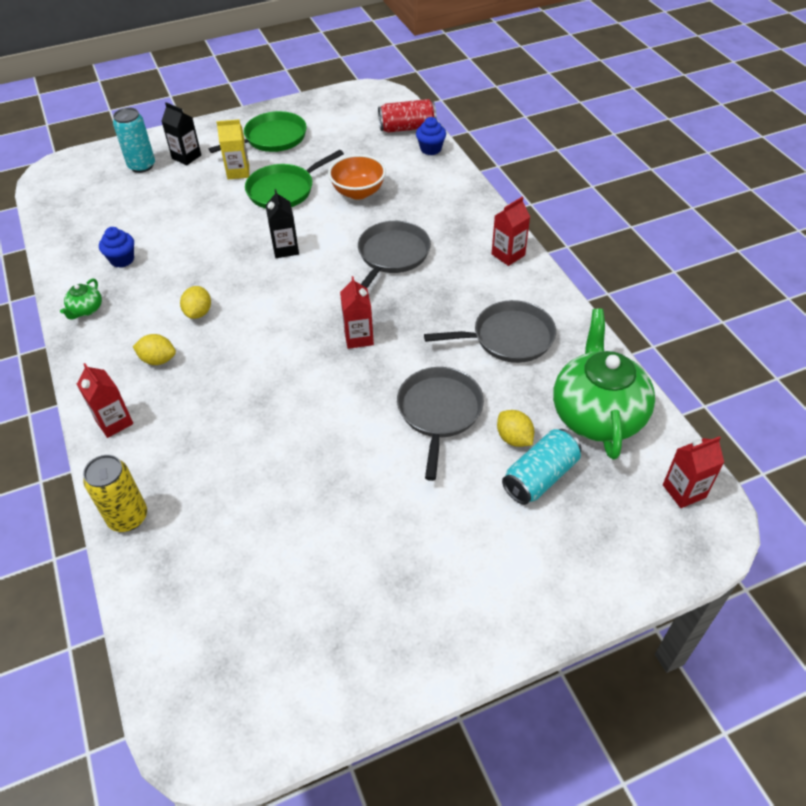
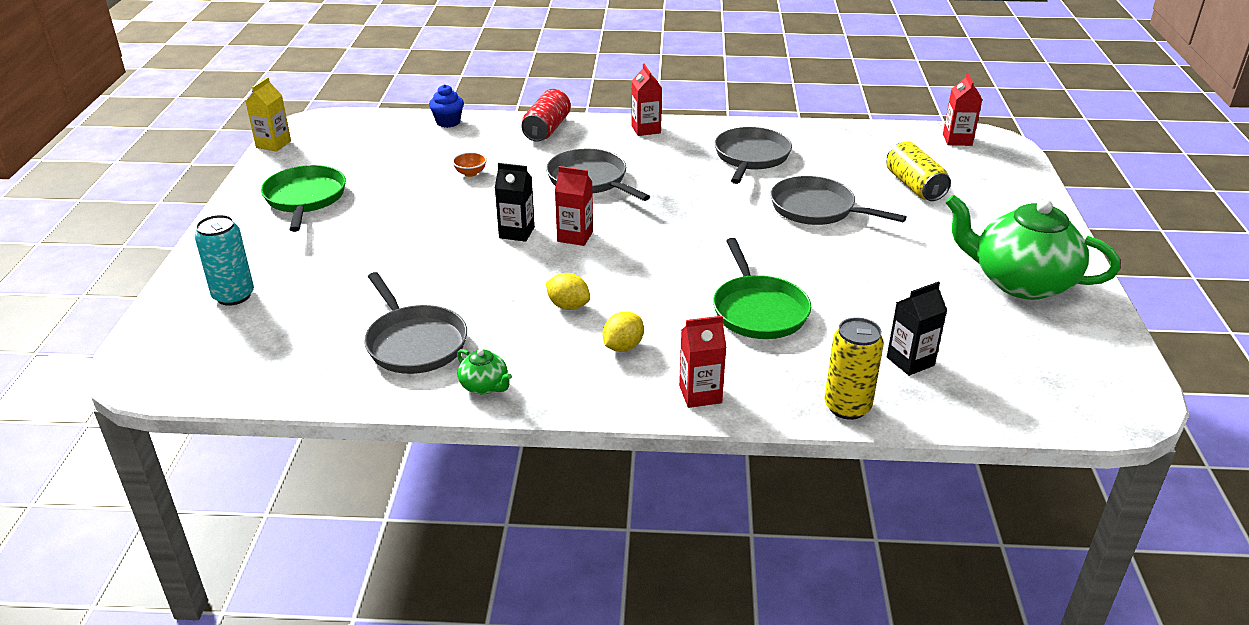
camera: 65 degrees left, 15 degrees down
(122, 259) = (415, 343): blue cupcake -> grey pan
(186, 157) = (261, 260): black carton -> black carton (910, 361)
(238, 172) = (341, 232): yellow carton -> yellow carton (273, 144)
(284, 190) = (413, 212): green pan -> green pan (758, 310)
(358, 192) = (470, 173): orange bowl -> orange bowl, size x0.51
(358, 337) = (691, 223): red carton -> red carton (575, 236)
(407, 128) = (396, 124): red can -> red can (547, 129)
(514, 438) = (868, 185): yellow lemon -> none
(540, 477) = (914, 186): turquoise can -> yellow can
(597, 414) = (864, 147): green teapot -> green teapot (1020, 282)

